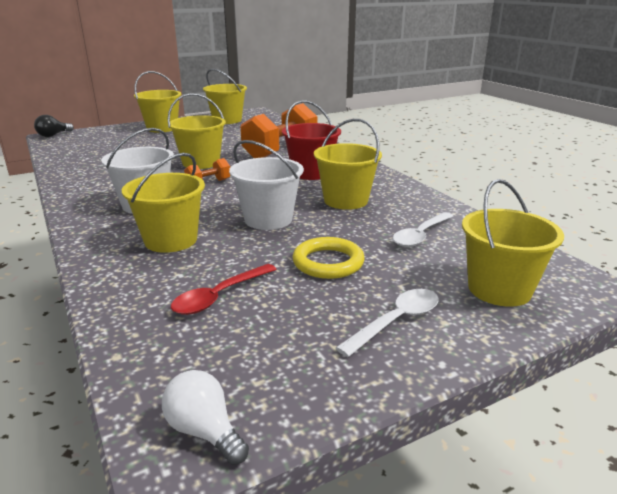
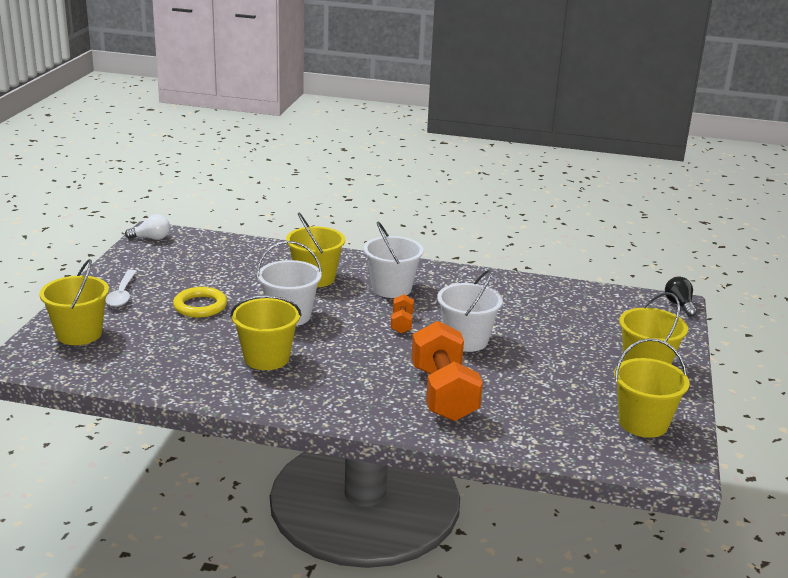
camera: 130 degrees right, 0 degrees up
(201, 163) = (466, 340): yellow bucket -> white bucket
(219, 296) = (226, 268): red spoon -> none
(311, 173) = (351, 376): red bucket -> none
(420, 235) = (166, 351): white spoon -> none

